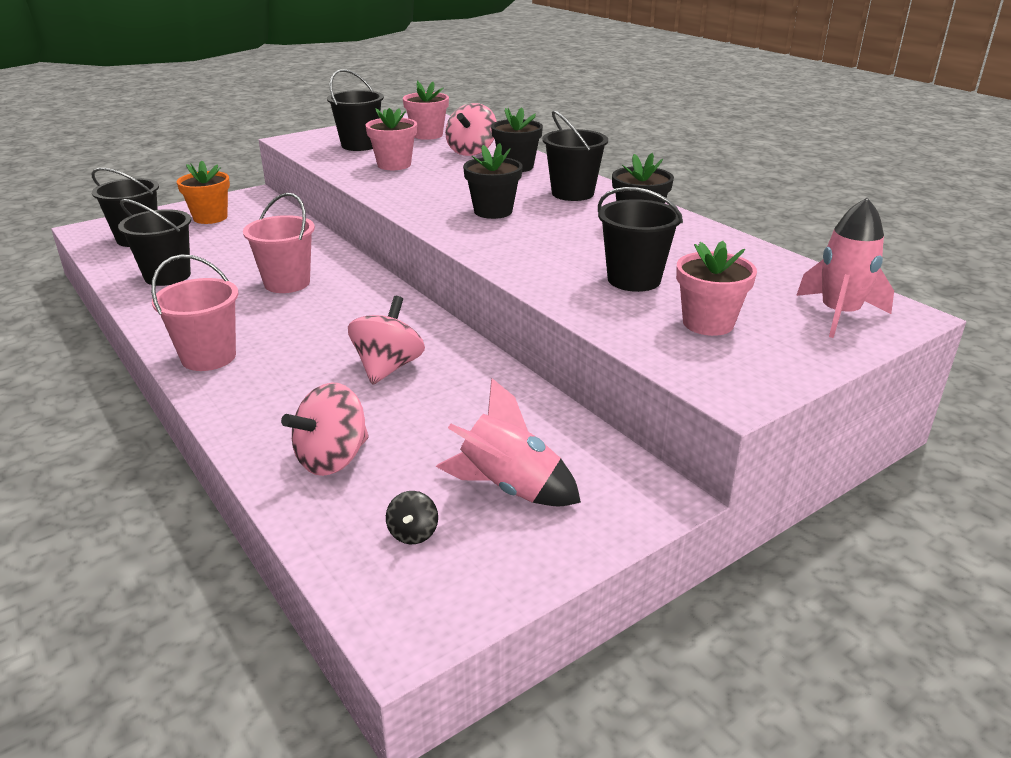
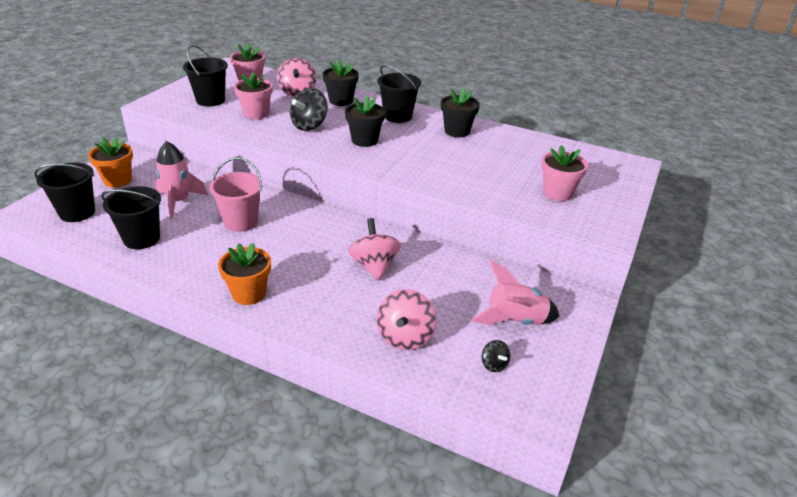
camera: 30 degrees left, 5 degrees up
(208, 357) = (249, 293): pink bucket -> orange flower pot
(442, 185) = (309, 126): none -> black spinning top
(634, 280) = (494, 173): black bucket -> none
(839, 314) = (609, 171): pink rocket -> pink rocket (179, 201)

